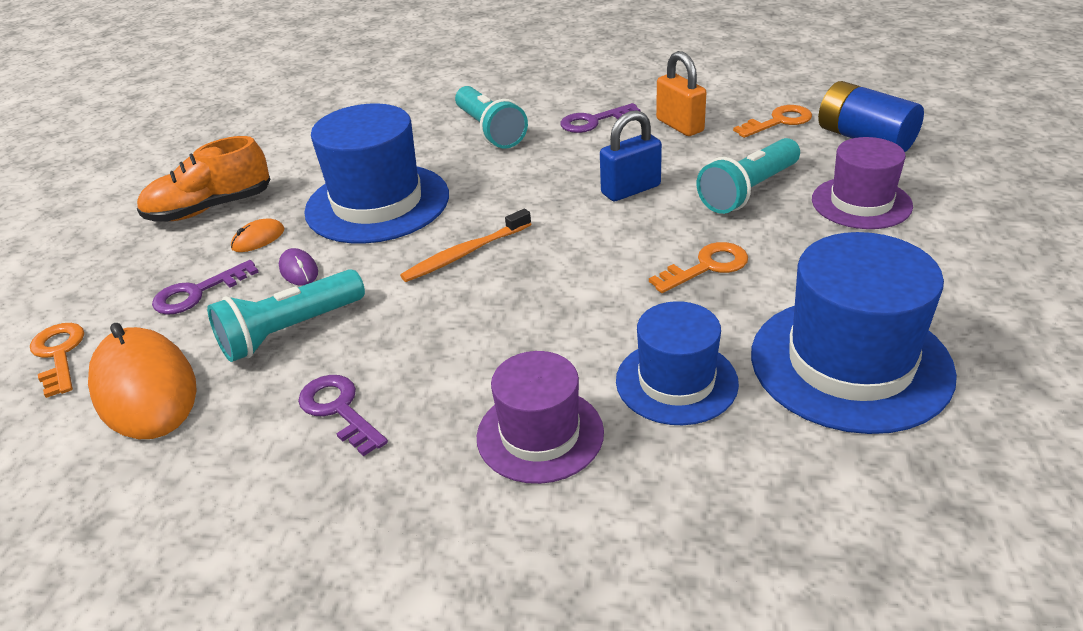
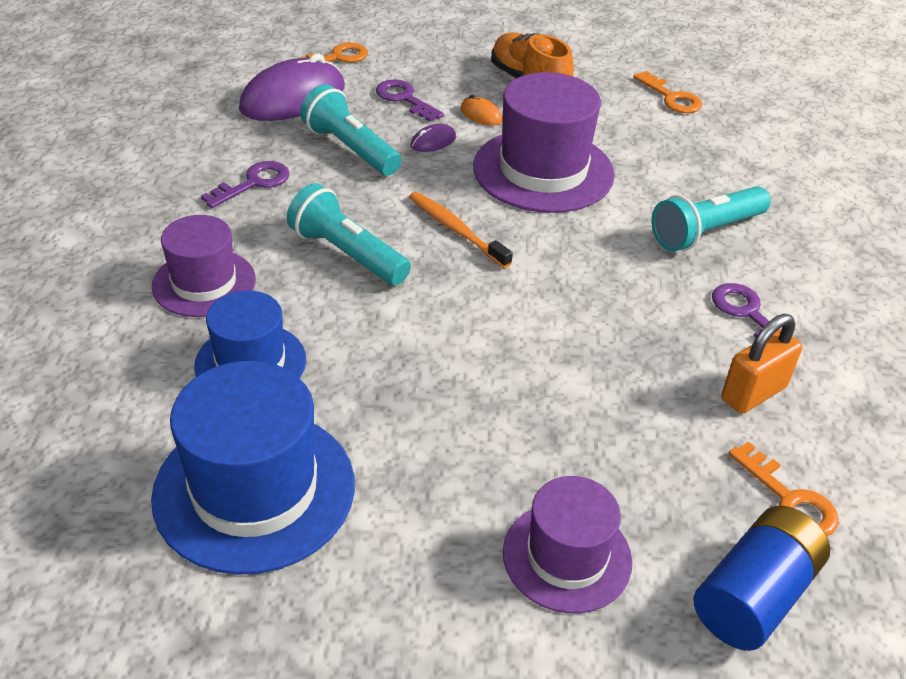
camera: 80 degrees right, 5 degrees up
(145, 389) = (293, 98): orange mouse -> purple mouse
(377, 203) = (543, 170): blue hat -> purple hat
(631, 190) = (582, 343): blue padlock -> none
(707, 267) = (427, 396): orange key -> orange key (671, 97)
(749, 191) = (587, 446): turquoise flashlight -> turquoise flashlight (347, 254)

